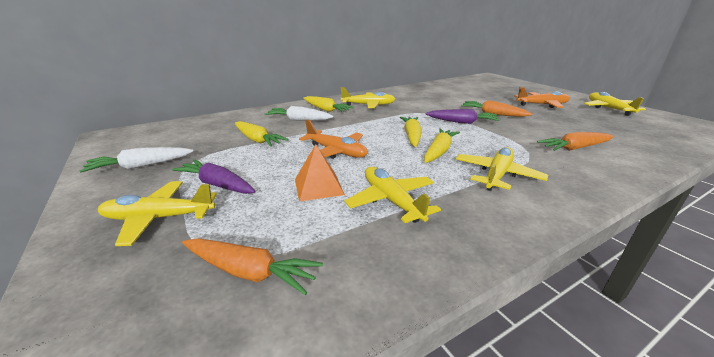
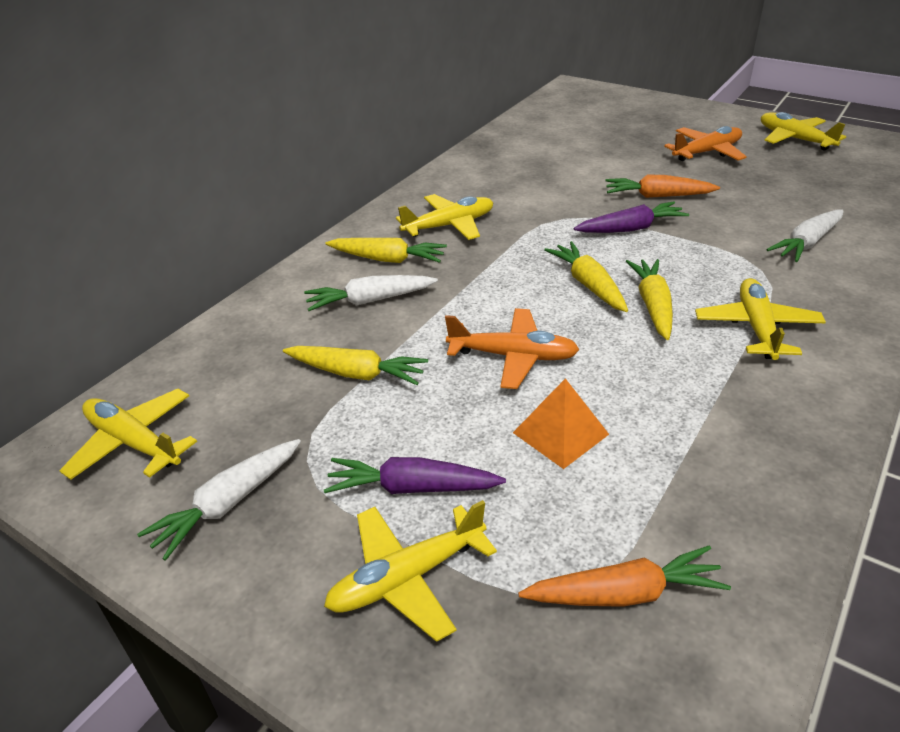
camera: 25 degrees left, 10 degrees up
(391, 201) = (675, 421): yellow plane -> yellow plane (133, 442)
(575, 148) = (807, 243): orange carrot -> white carrot

